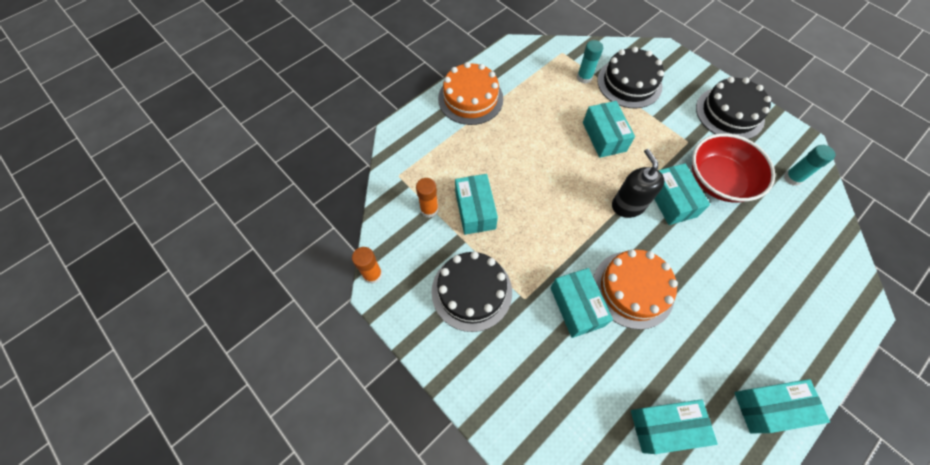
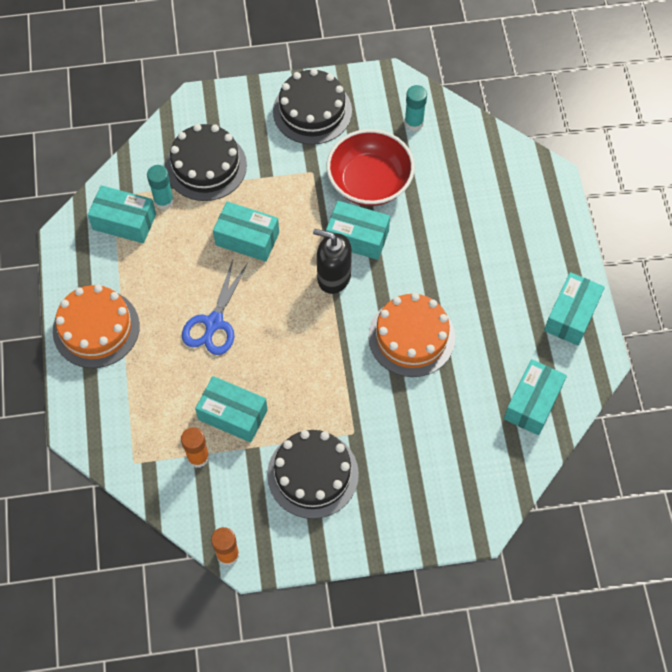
camera: 55 degrees left, 0 degrees up
(529, 157) = (214, 323): none -> blue scissors
(576, 306) = (392, 395): turquoise box -> turquoise box (124, 222)

